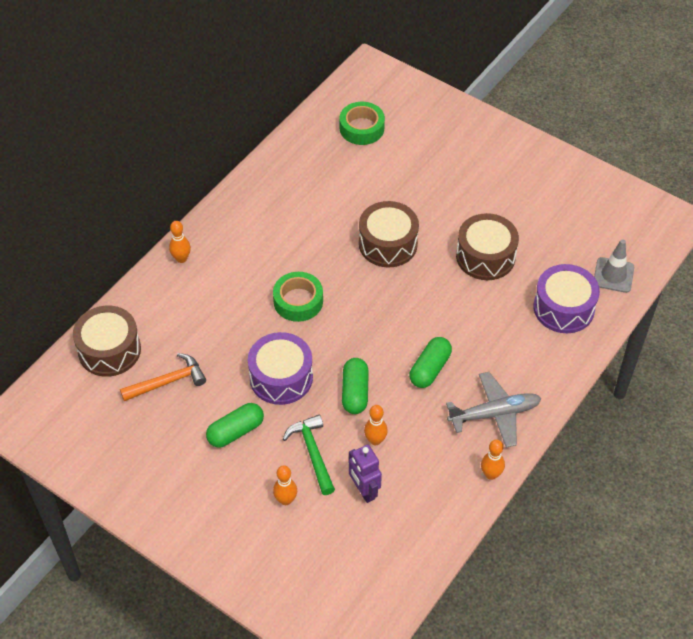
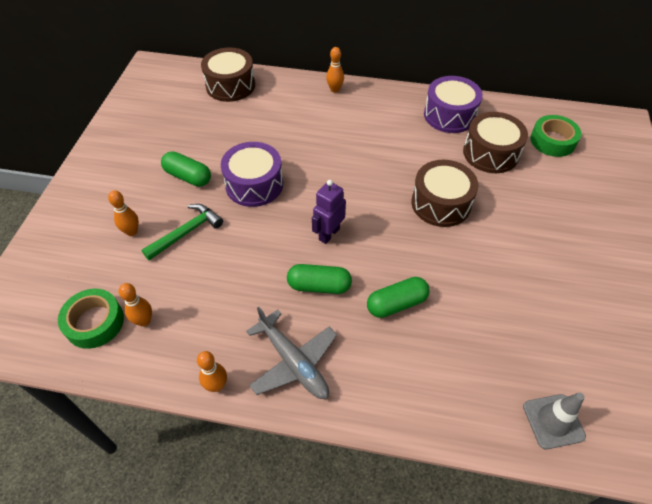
camera: 65 degrees right, 0 degrees up
(168, 382) = (217, 123): orange hammer -> none
(298, 301) = (338, 167): green tape -> green tape (94, 322)
(355, 392) = (263, 238): green capsule -> green capsule (396, 304)
(364, 491) = (159, 283): purple robot -> purple robot (329, 234)
(375, 440) = (218, 272): orange bowling pin -> orange bowling pin (144, 321)
(485, 256) = (483, 284): brown drum -> brown drum (490, 153)
(563, 308) = (469, 382): purple drum -> purple drum (449, 115)

